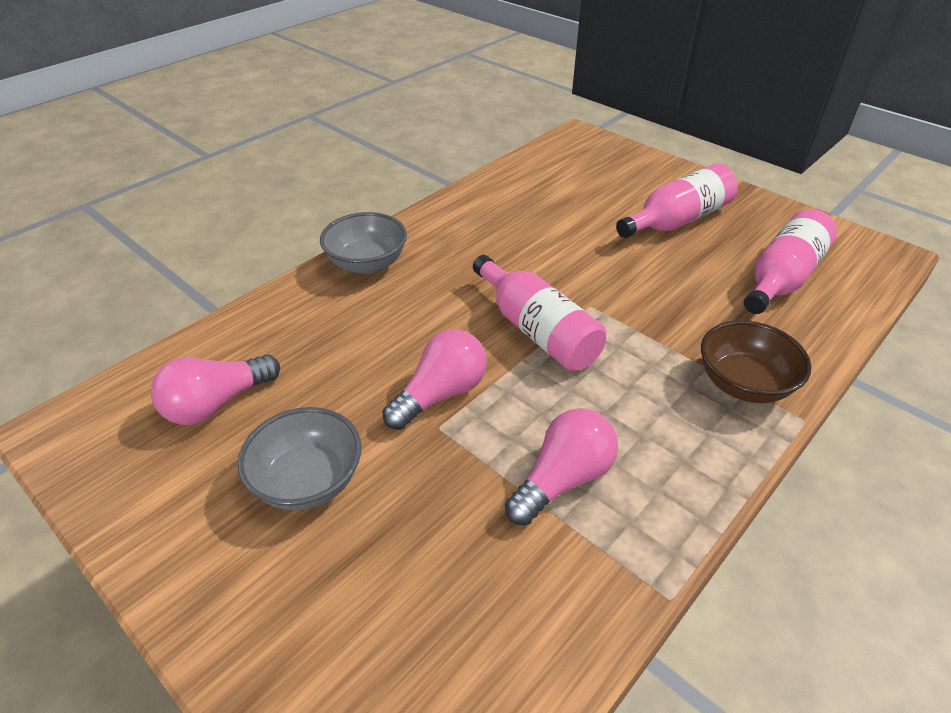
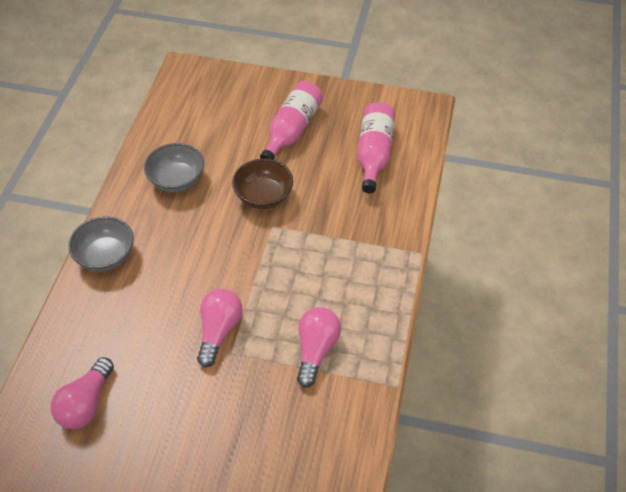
camera: 30 degrees left, 10 degrees up
(308, 481) = (180, 420): grey bowl -> grey bowl (177, 180)
(537, 330) = (250, 259): pink bottle -> none
(743, 384) = (382, 244): brown bowl -> brown bowl (263, 196)

